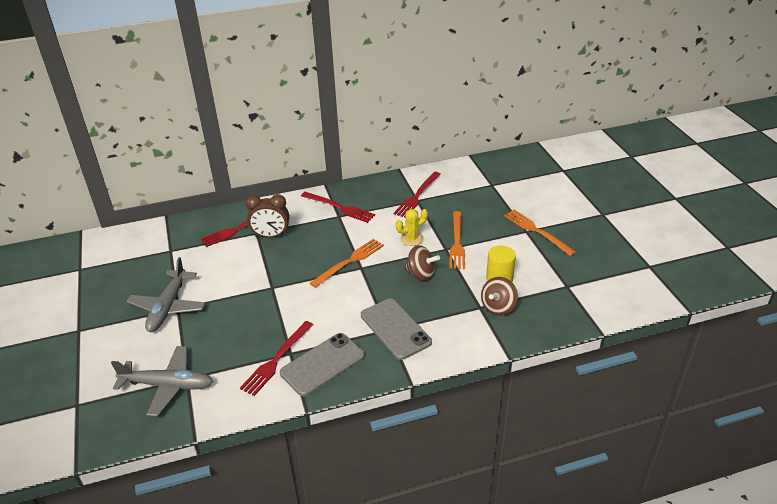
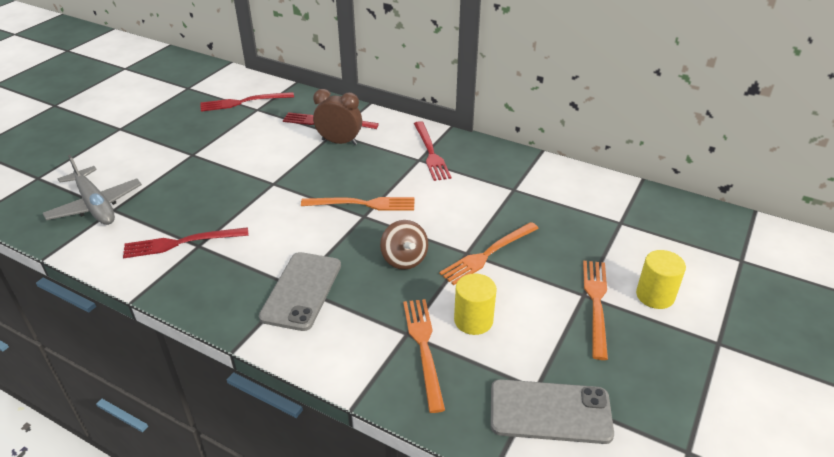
camera: 45 degrees right, 0 degrees up
(168, 307) = (188, 149): grey plane -> none
(271, 236) = (339, 142): brown clock -> brown clock turned 150 degrees clockwise
(322, 364) = (202, 274): grey phone -> grey phone (550, 412)
(412, 239) = (449, 221): yellow cactus -> none
(417, 196) = (520, 185): red fork -> red fork (244, 102)
(498, 307) = (424, 348): brown spinning top -> orange fork
(554, 210) = (655, 295): none -> yellow cylinder

